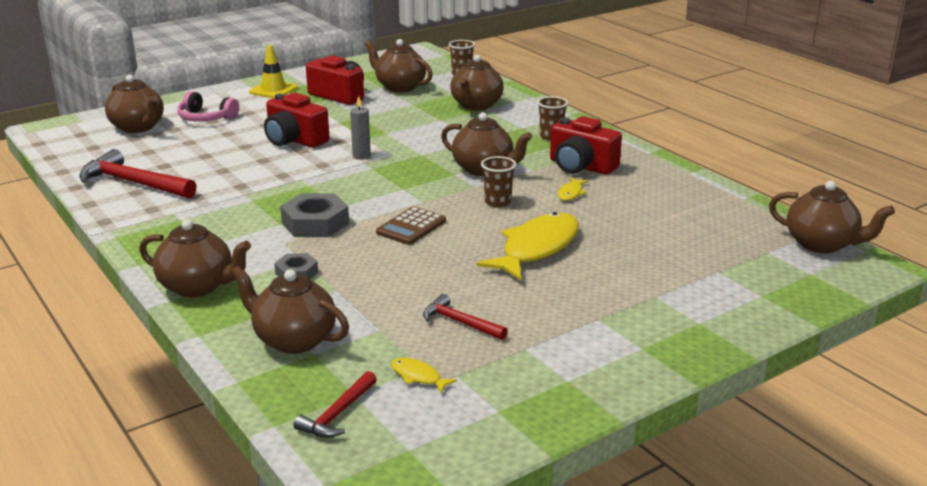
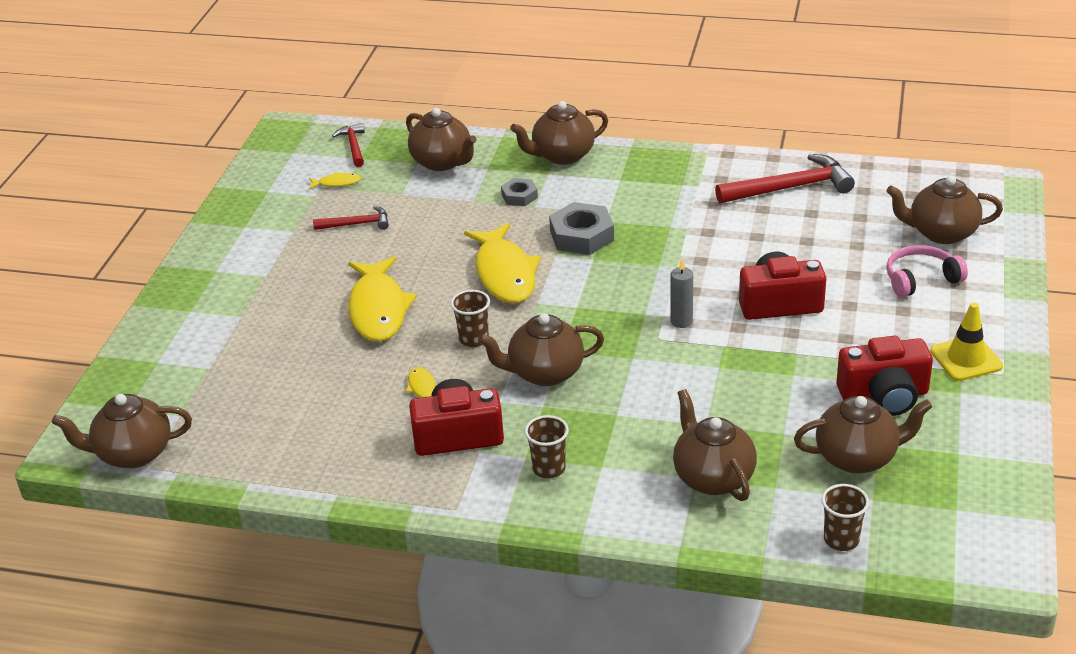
camera: 140 degrees right, 10 degrees up
(294, 340) = (442, 162): brown teapot -> brown teapot turned 60 degrees clockwise
(411, 227) = (505, 273): brown calculator -> yellow fish

